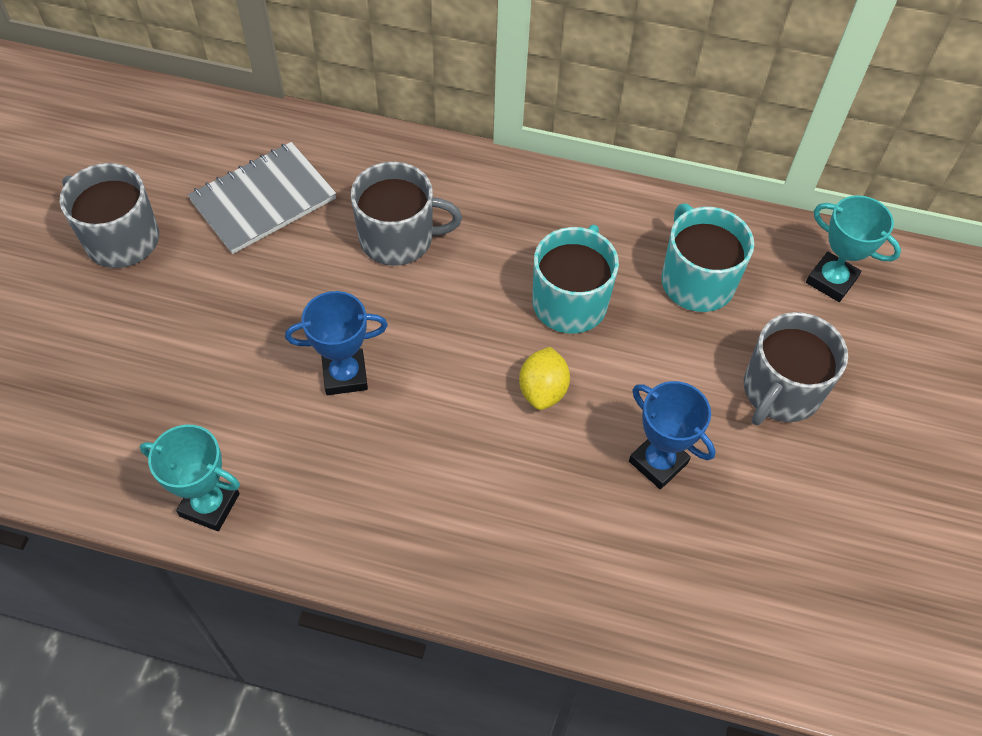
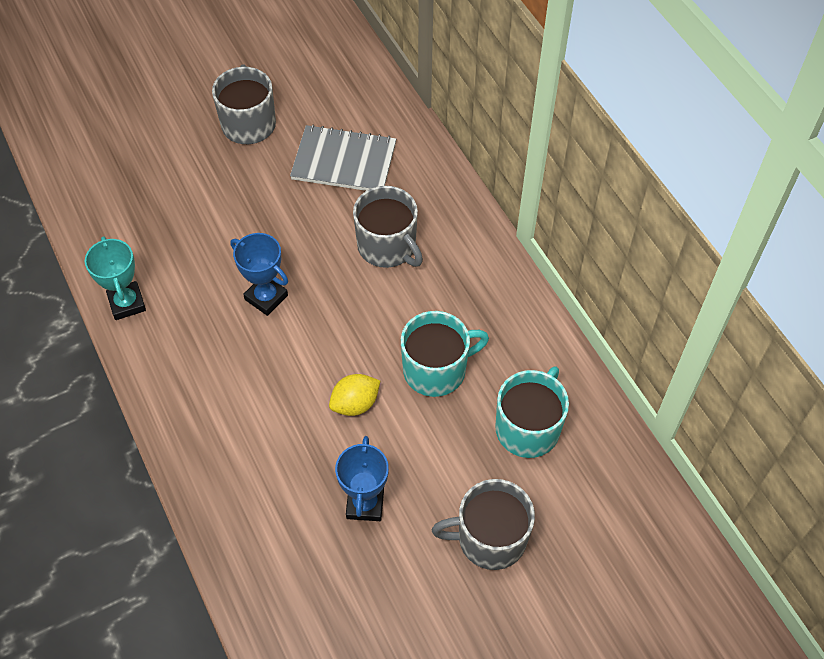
camera: 50 degrees right, 0 degrees up
(831, 280) = (617, 508): turquoise trophy -> none

